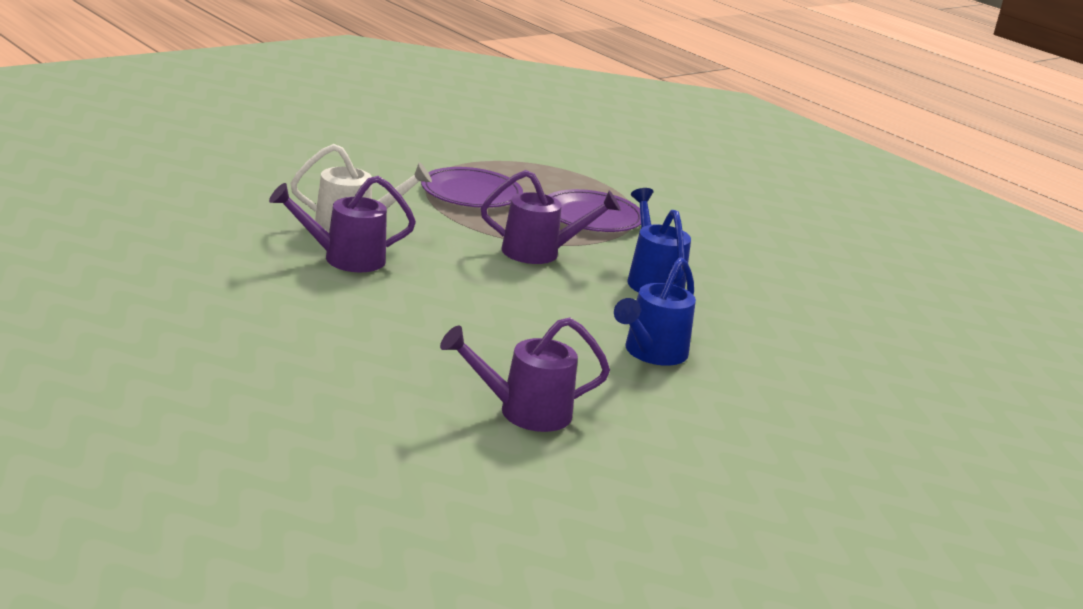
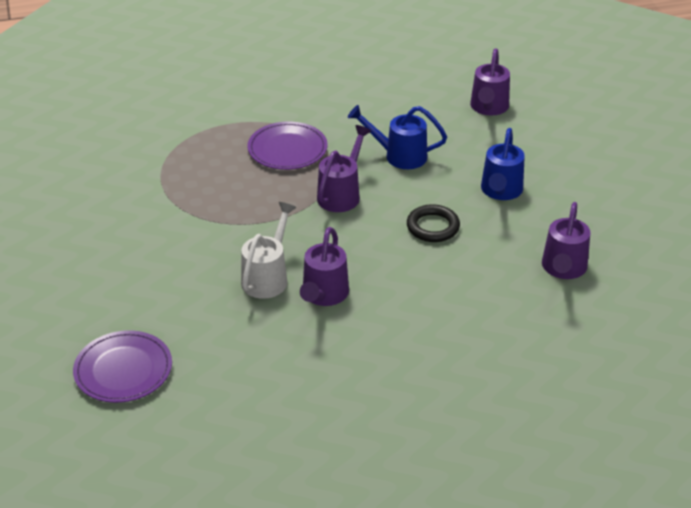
camera: 60 degrees left, 15 degrees up
(471, 193) = (224, 197): purple plate -> purple plate (123, 370)
(530, 312) = (433, 227): none -> black ring
(651, 353) = (500, 191): blue watering can -> blue watering can turned 45 degrees clockwise
(828, 331) = (488, 108): none -> purple watering can

